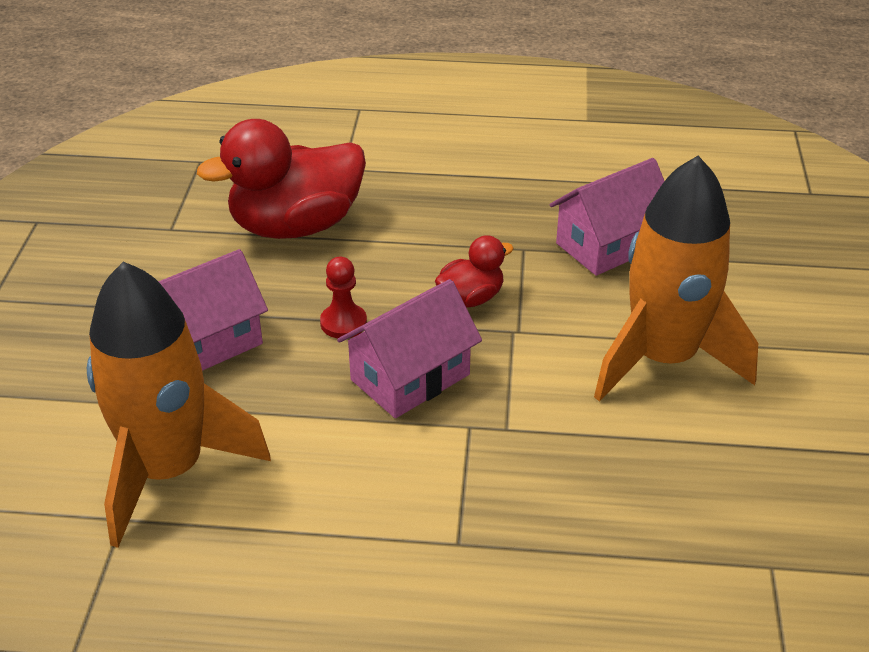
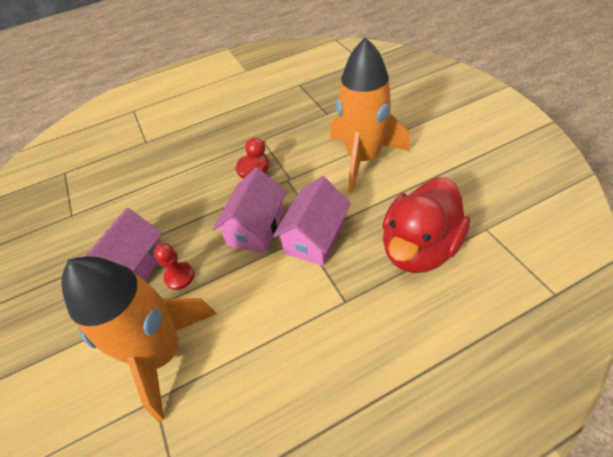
camera: 25 degrees left, 10 degrees up
(296, 226) = (141, 181): red duck -> red duck (419, 248)
(343, 323) = (202, 218): red pawn -> red pawn (179, 276)
(608, 245) = (298, 120): pink house -> pink house (315, 238)

